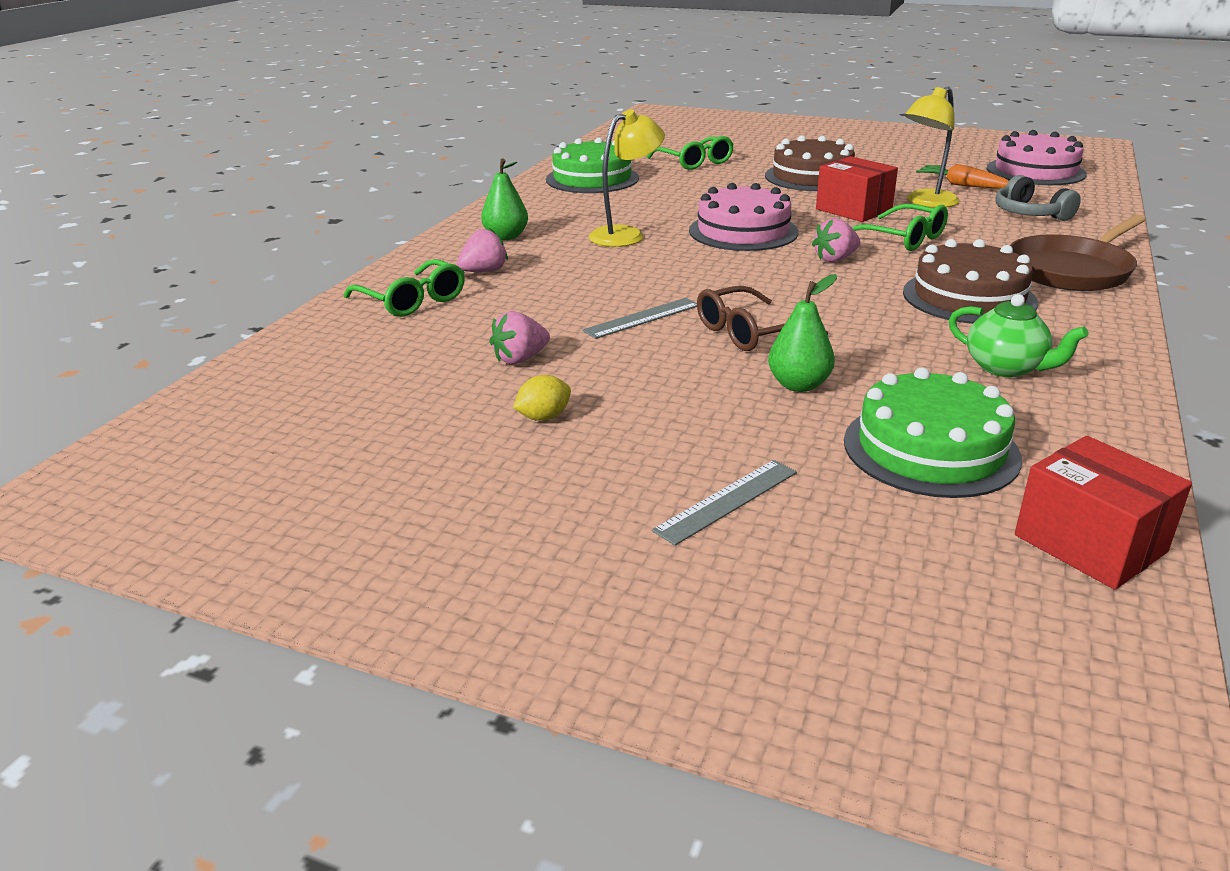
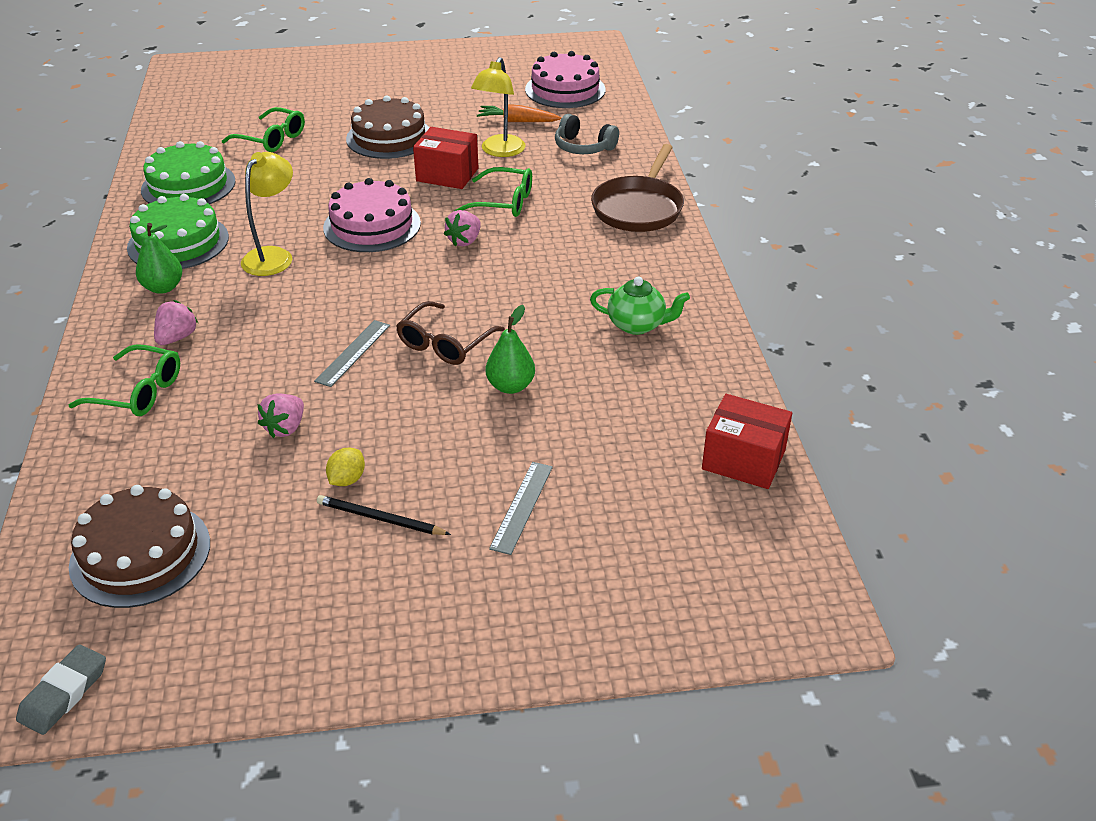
camera: 30 degrees left, 10 degrees up
(101, 510) = (64, 693): none -> grey eraser
(548, 462) = (380, 519): none -> black pencil
(930, 449) = (624, 416): green cake -> green cake (178, 242)
(969, 297) = (582, 258): brown cake -> brown cake (140, 554)

